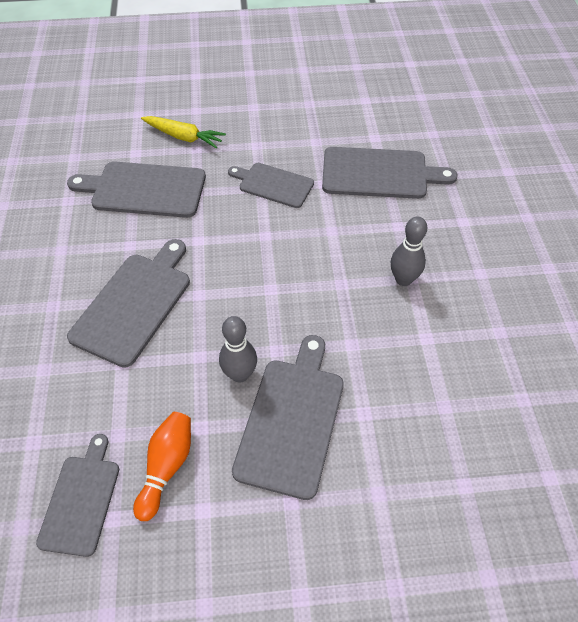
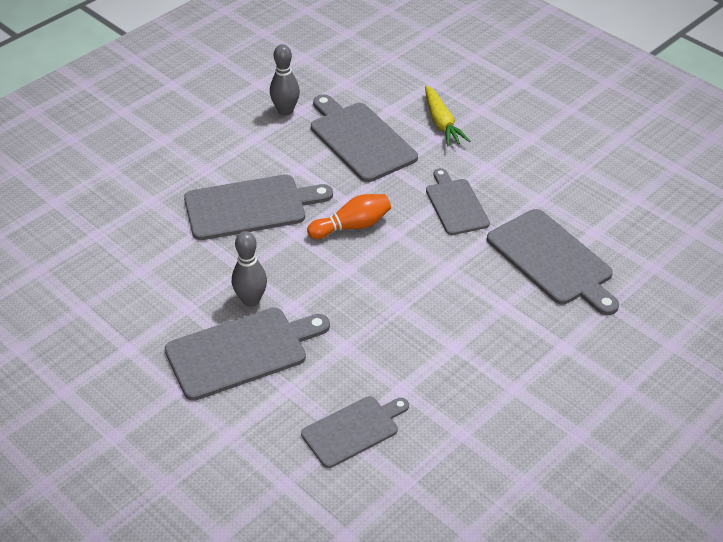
camera: 50 degrees right, 10 degrees down
(81, 500) = (80, 285): grey cutting board -> grey cutting board (353, 430)
(167, 467) = (141, 310): orange bowling pin -> orange bowling pin (352, 226)
(403, 279) = (447, 342): grey bowling pin -> grey bowling pin (285, 111)

